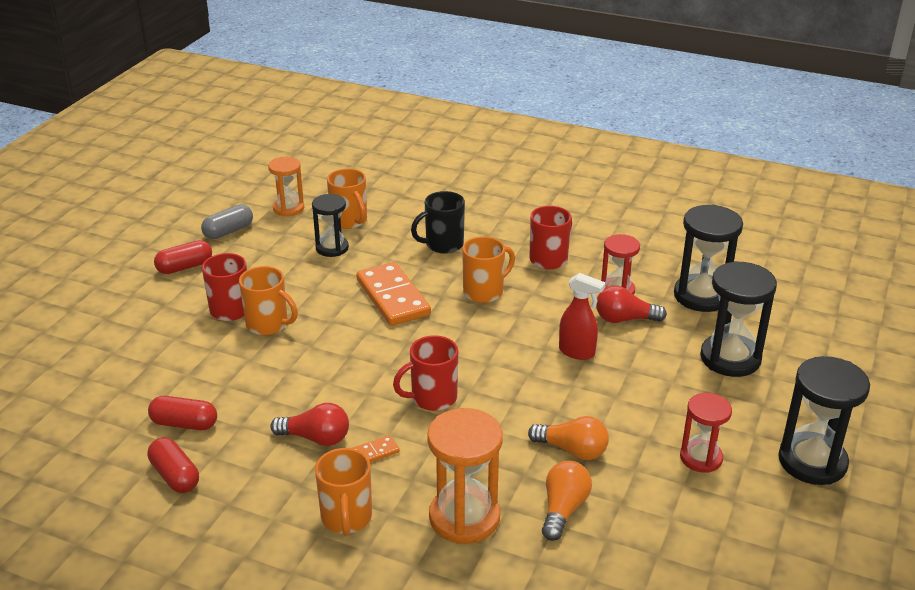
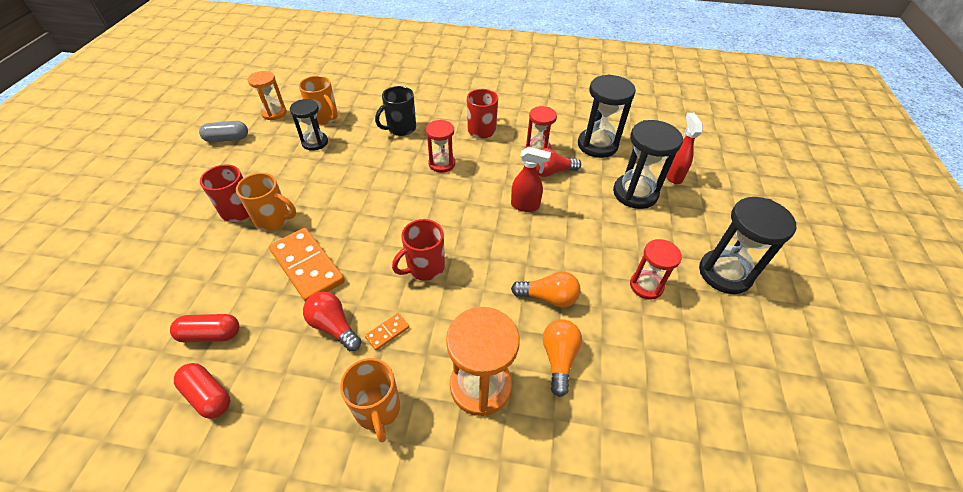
camera: 15 degrees left, 15 degrees up
(185, 267) = (193, 176): red capsule -> none
(228, 231) = (227, 139): grey capsule -> grey capsule turned 45 degrees clockwise
(316, 438) = (334, 327): red light bulb -> red light bulb turned 135 degrees counterclockwise
(392, 297) = (372, 179): orange domino -> orange domino (307, 266)
(484, 292) = (442, 164): orange mug -> red hourglass
(793, 345) = (673, 175): none -> red spray bottle

